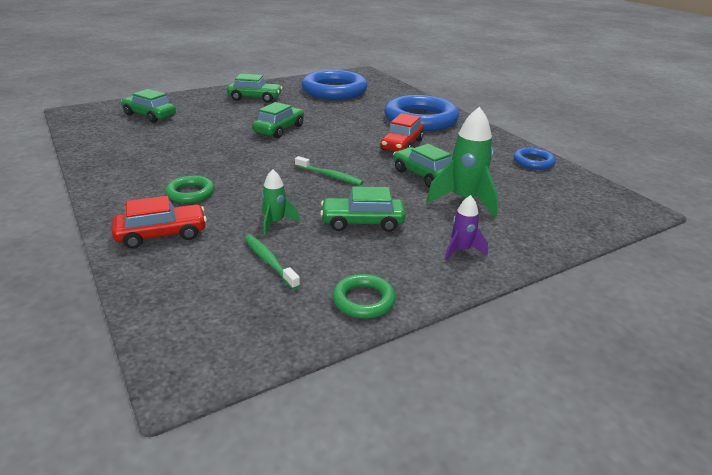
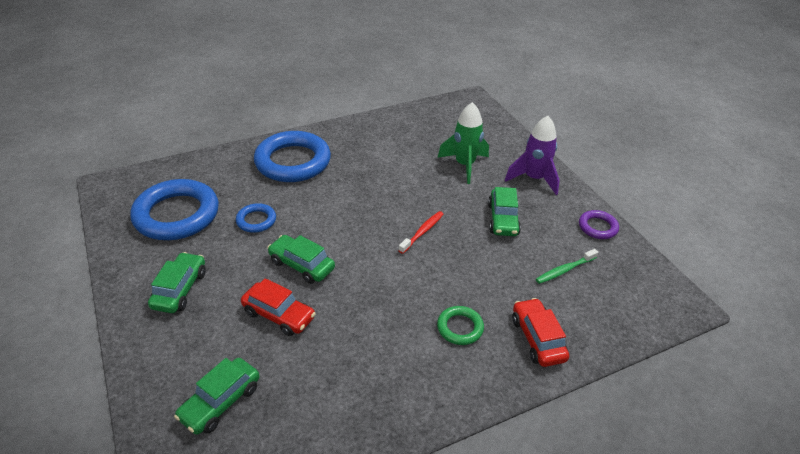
camera: 85 degrees left, 10 degrees up
(275, 222) = (509, 267): green rocket -> none
(329, 176) = (422, 232): green toothbrush -> red toothbrush
(363, 300) = (597, 227): green ring -> purple ring
(402, 145) = (357, 182): red car -> red car (279, 315)
(423, 175) = (422, 178): green car -> none
(461, 250) = (534, 179): purple rocket -> purple rocket, size x1.79
(533, 162) = (398, 120): blue ring -> blue ring (256, 220)

